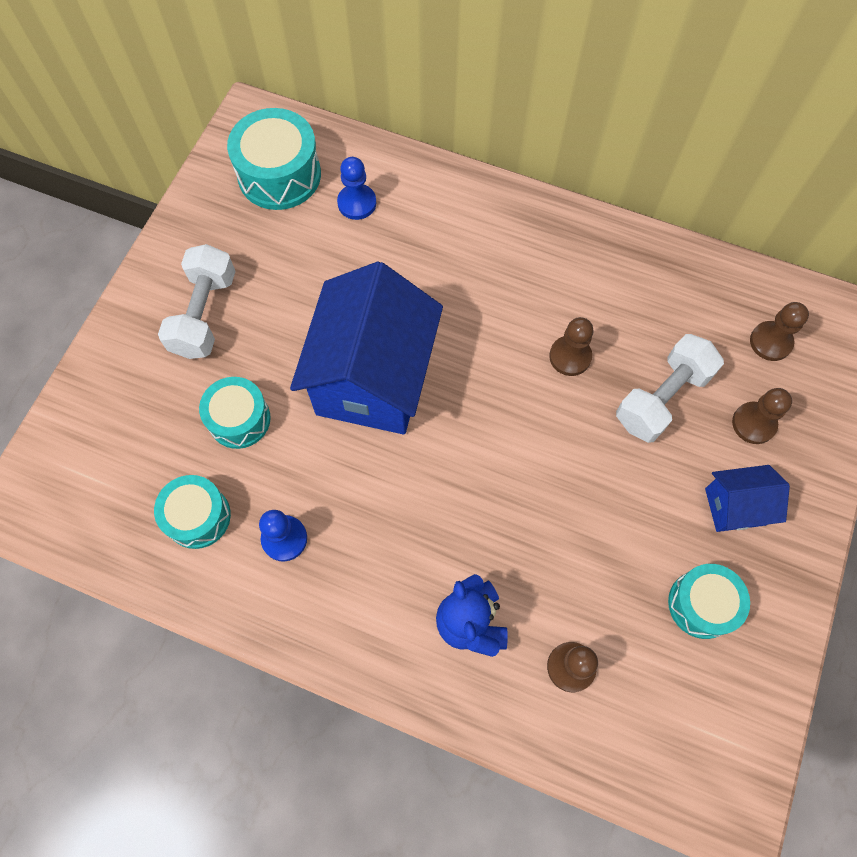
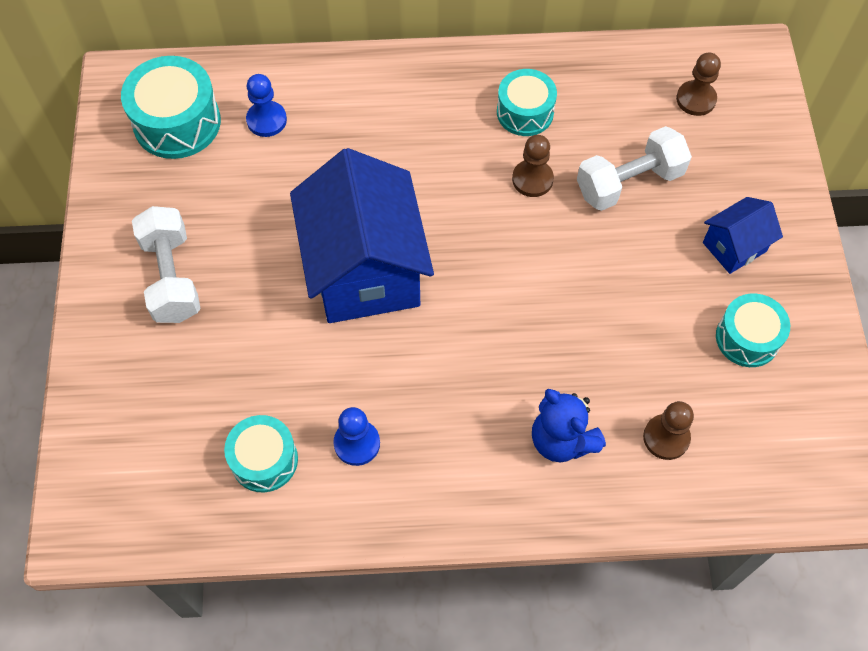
camera: 25 degrees left, 5 degrees down
(239, 419) = (257, 357): turquoise drum -> turquoise drum (525, 112)
(662, 398) = (629, 182): white dumbbell -> white dumbbell turned 45 degrees clockwise
(753, 423) = (715, 172): brown pawn -> none

